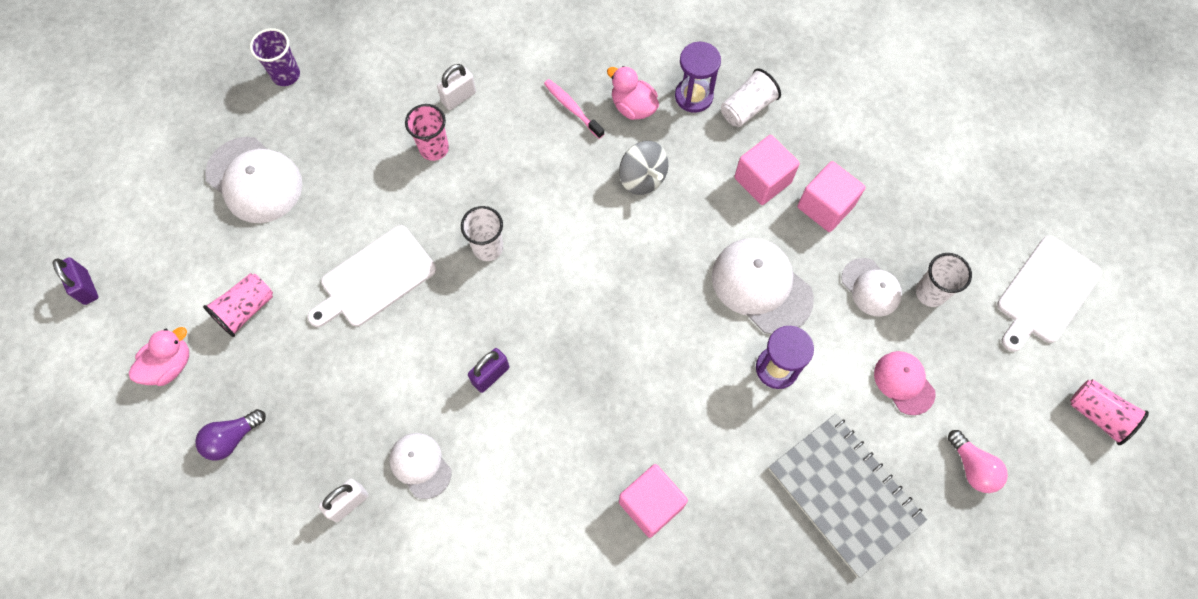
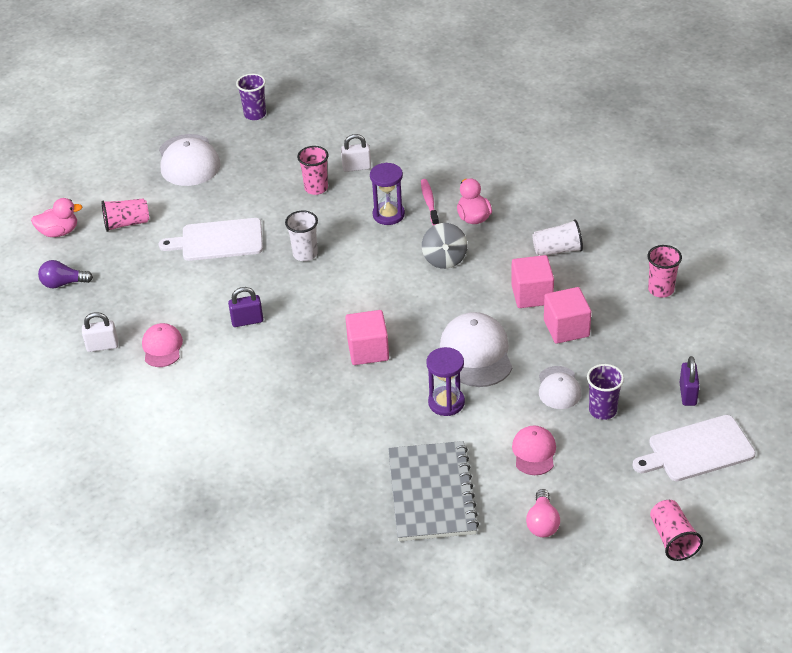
camera: 35 degrees right, 25 degrees down
(86, 287) = (45, 174): purple padlock -> purple padlock (688, 394)
(420, 465) = (162, 347): white cap -> pink cap
(651, 504) = (291, 435): pink cube -> pink cube (368, 350)
(694, 96) = (523, 228): purple hourglass -> purple hourglass (388, 215)
(879, 109) = (661, 290): none -> pink cup
(930, 293) = (602, 410): white cup -> purple cup

